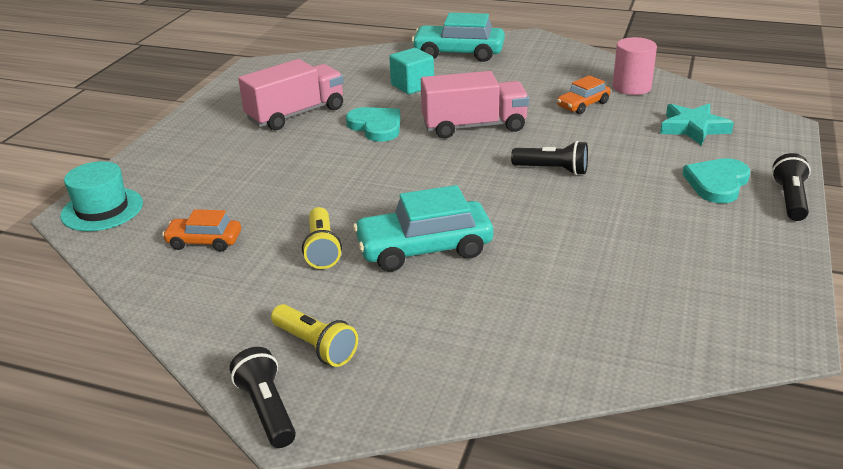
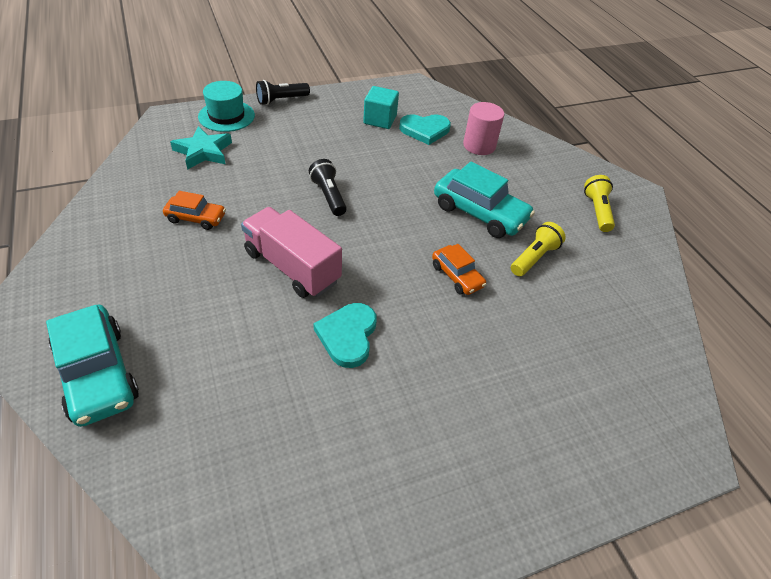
camera: 135 degrees left, 15 degrees up
(102, 209) = (665, 438): turquoise hat -> turquoise hat (226, 116)
(204, 241) = (603, 326): orange car -> orange car (457, 276)
(267, 409) = (645, 203): black flashlight -> none
(296, 114) = (378, 427): pink truck -> none
(412, 86) = (230, 363): turquoise cube -> turquoise cube (380, 120)
(631, 87) = (135, 202): pink cylinder -> pink cylinder (479, 145)
(717, 183) = (283, 126): turquoise heart -> turquoise heart (425, 130)

